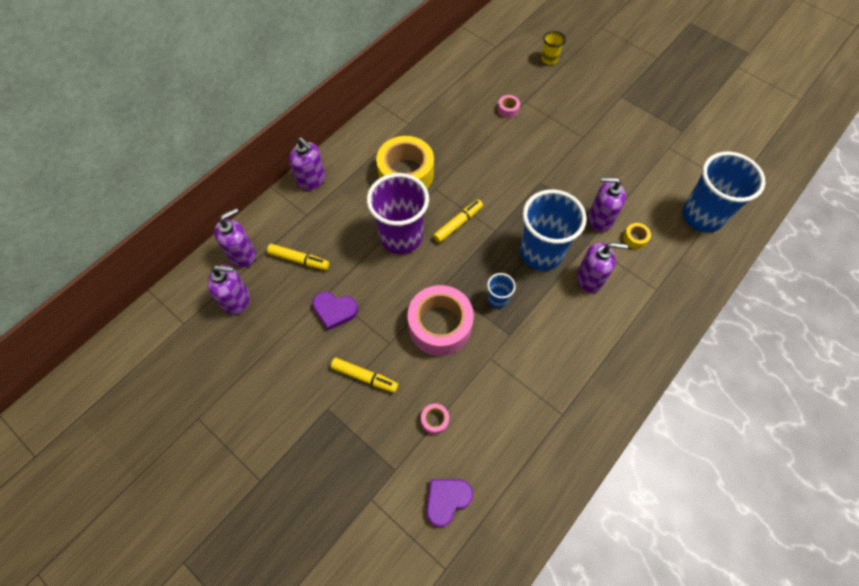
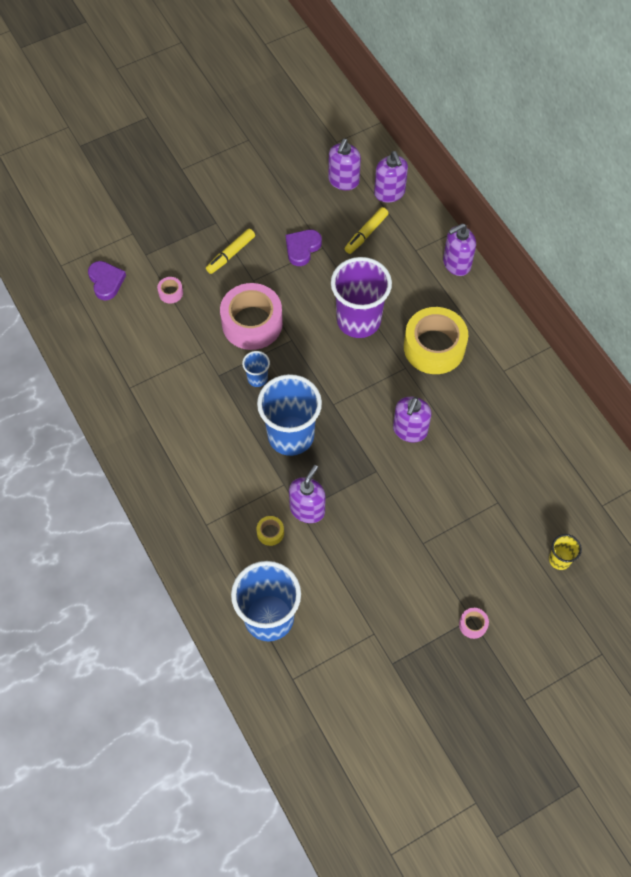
camera: 110 degrees right, 0 degrees up
(458, 223) = (354, 374): yellow marker -> none
(508, 110) = (491, 478): pink tape -> pink tape (473, 624)
(590, 278) = (244, 468): purple soap dispenser -> purple soap dispenser (410, 430)

